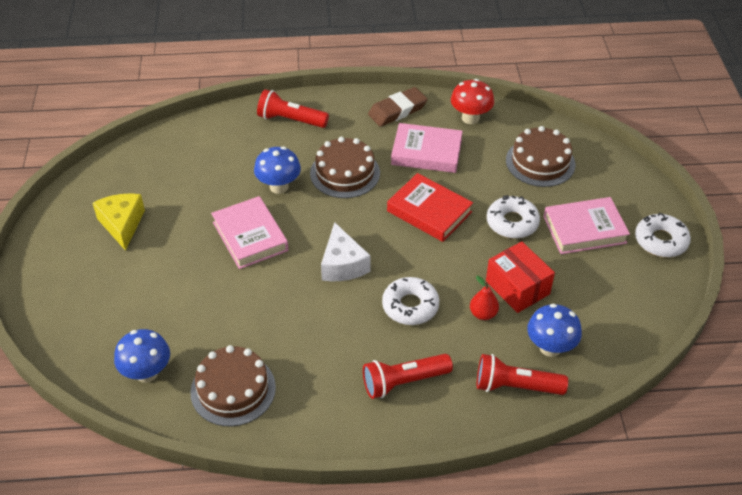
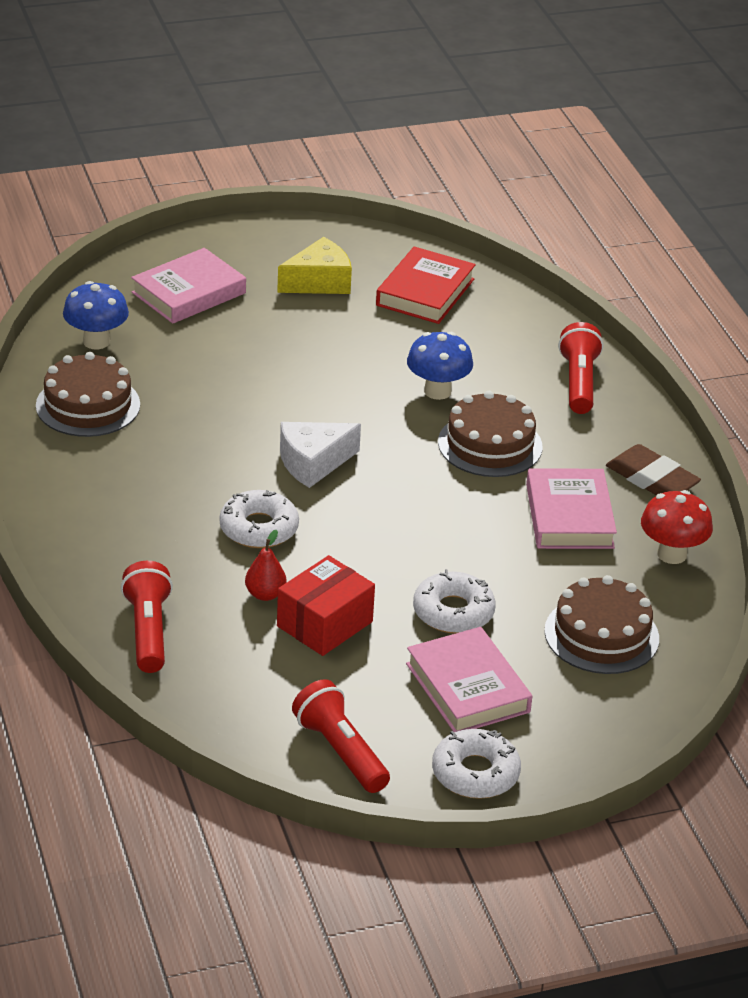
camera: 75 degrees right, 10 degrees down
(250, 236) = (336, 381): pink book -> pink book (188, 293)
(403, 382) = (131, 534): red flashlight -> red flashlight (340, 751)
(429, 211) = (444, 529): red book -> red book (425, 292)
(550, 347) = (223, 660): blue mushroom -> none

